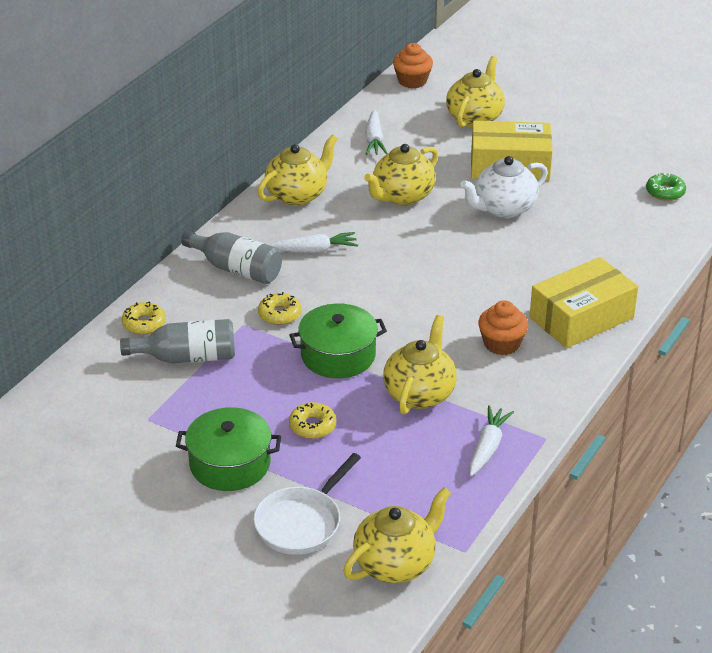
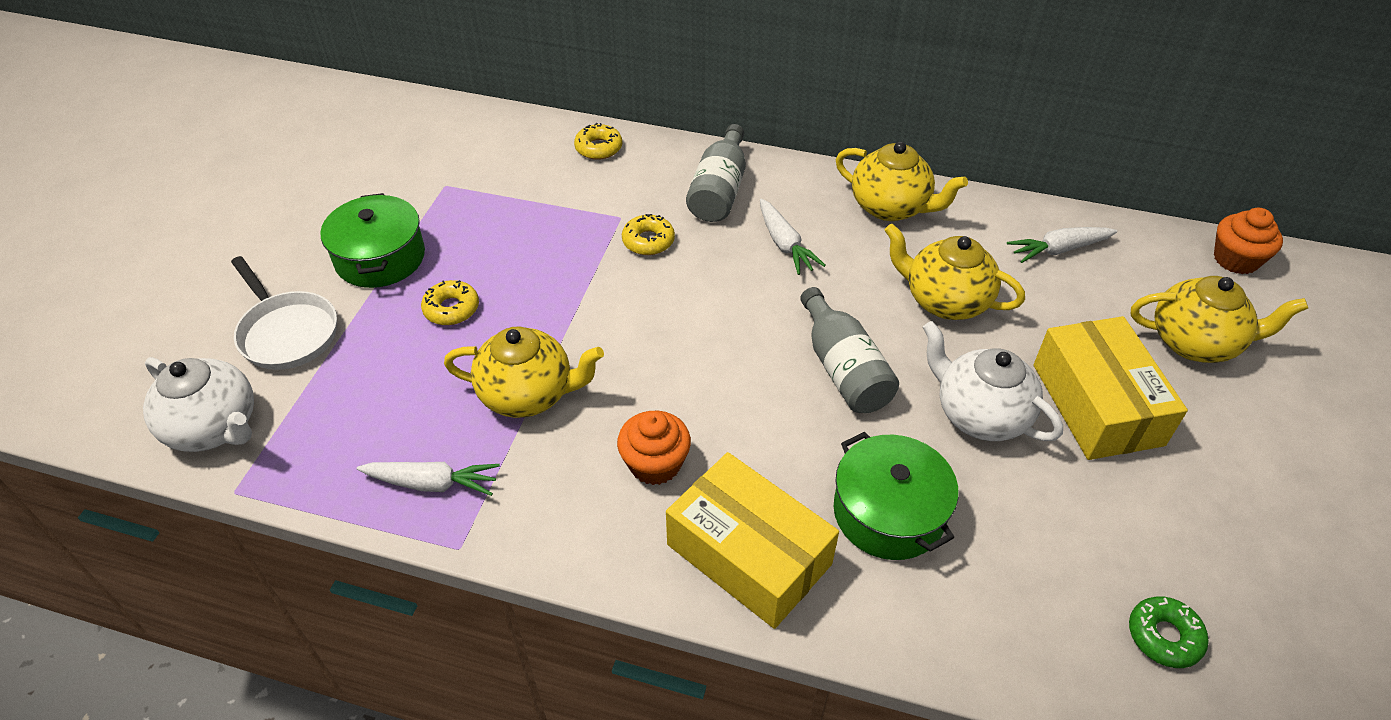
camera: 75 degrees right, 10 degrees up
(187, 357) = (550, 189): grey bottle -> grey bottle (843, 369)
(301, 522) = (287, 332): white pan -> white pan turned 150 degrees counterclockwise
(338, 355) = (586, 305): green pot -> green pot (888, 512)
(396, 564) = (215, 428): yellow teapot -> white teapot

